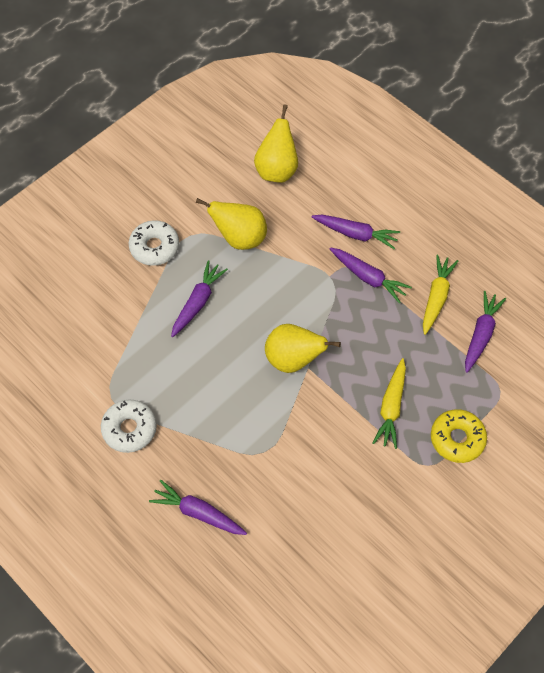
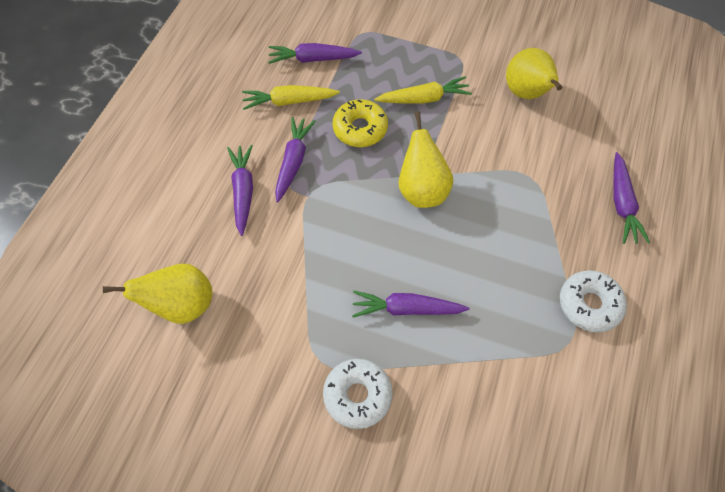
camera: 115 degrees left, 0 degrees up
(240, 238) = (300, 303): yellow pear -> yellow pear (527, 94)
(457, 439) = (424, 47): yellow donut -> yellow donut (360, 129)

